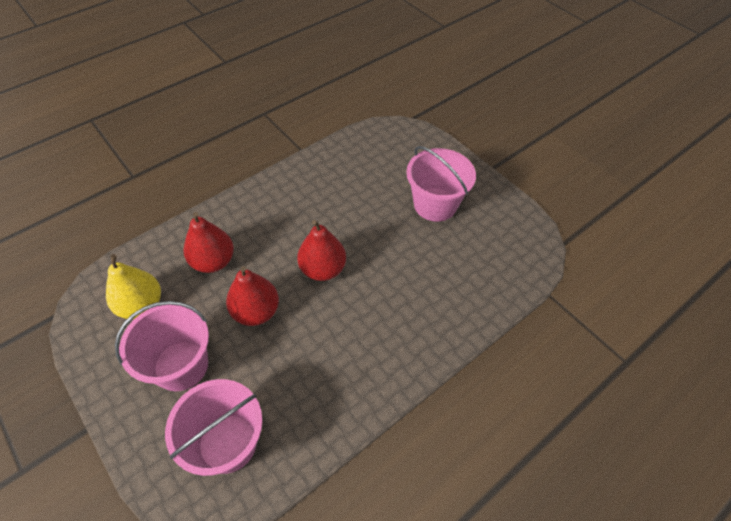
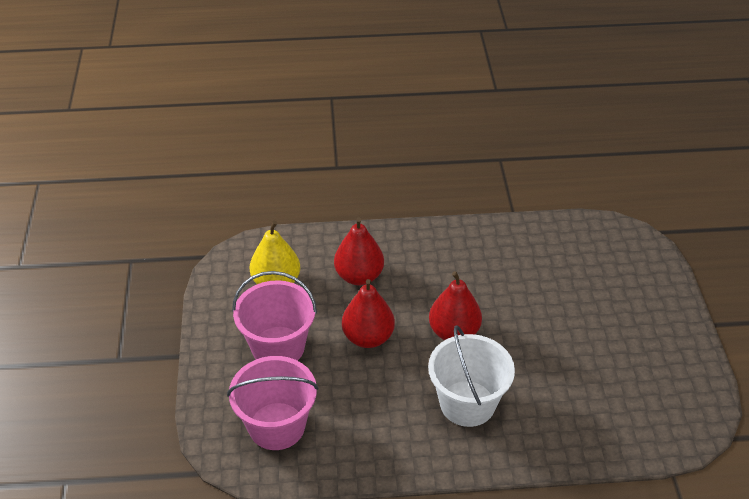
camera: 35 degrees right, 10 degrees down
(373, 324) = (467, 403): none -> white bucket
(435, 204) = (615, 329): pink bucket -> none

